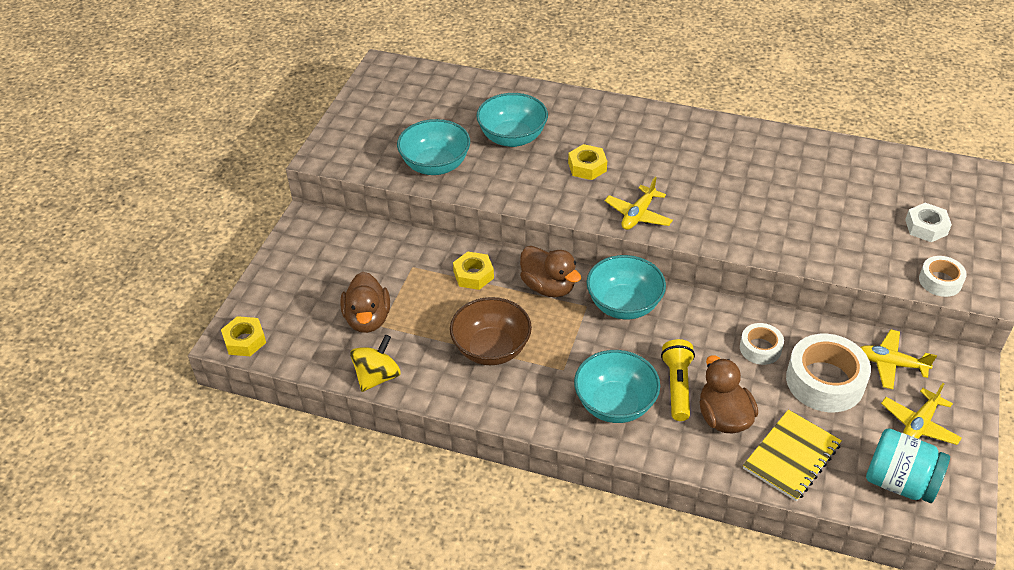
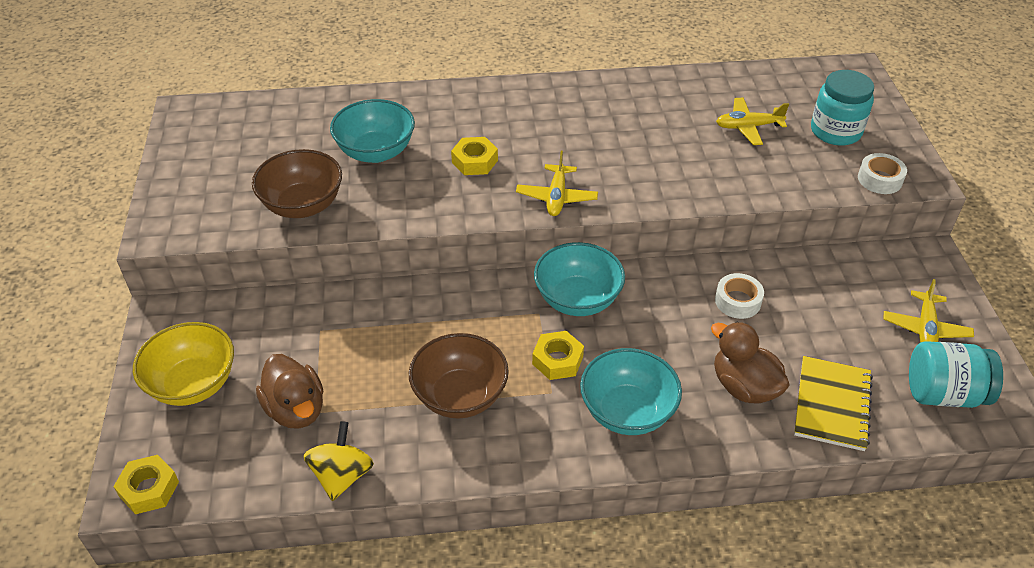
camera: 25 degrees left, 0 degrees up
(305, 277) = (193, 384): none -> yellow bowl
(435, 165) = (303, 205): turquoise bowl -> brown bowl
(473, 275) = (396, 318): yellow nut -> yellow nut (557, 360)
(548, 287) = (487, 305): brown duck -> none
(677, 386) = (680, 369): yellow flashlight -> none
(825, 381) = (817, 314): white tape -> none
(891, 364) = (865, 277): yellow plane -> yellow plane (748, 127)
(926, 227) = (835, 131): white nut -> turquoise jar

